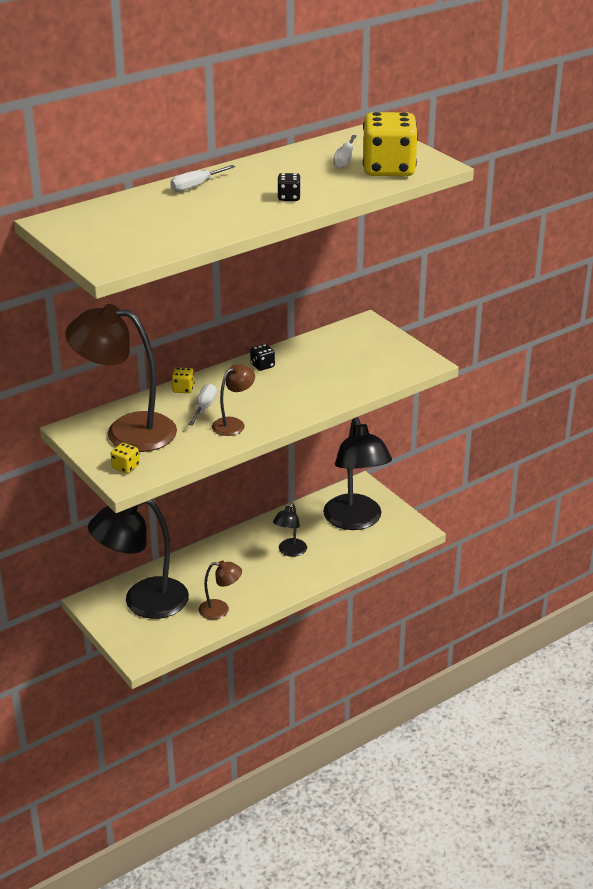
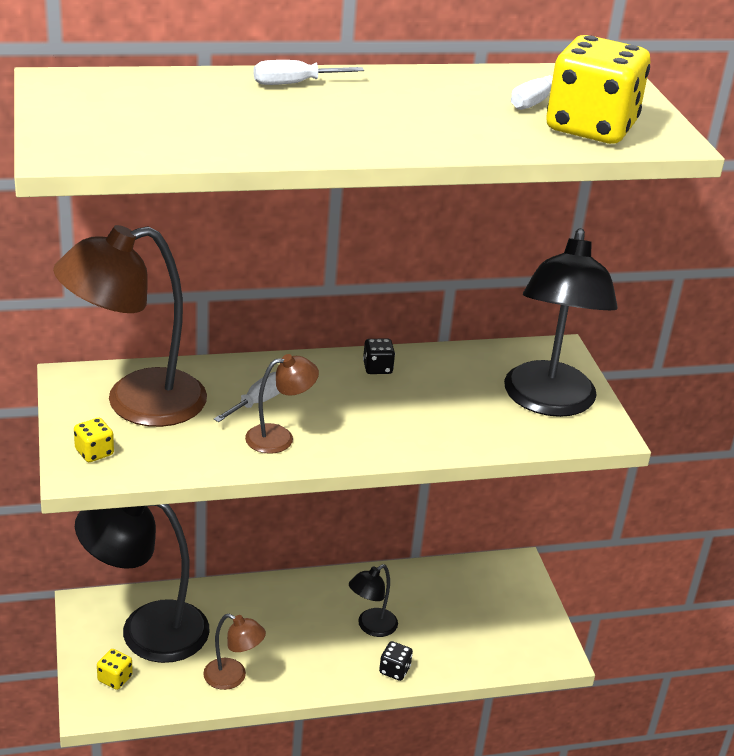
camera: 20 degrees right, 0 degrees up
(127, 431) = (136, 403): brown lamp -> brown lamp turned 60 degrees counterclockwise
(183, 389) = (252, 368): yellow dice -> yellow dice (115, 678)
(289, 197) = (408, 129): black dice -> black dice (394, 670)
(355, 521) = (482, 613): black lamp -> black lamp (548, 402)

